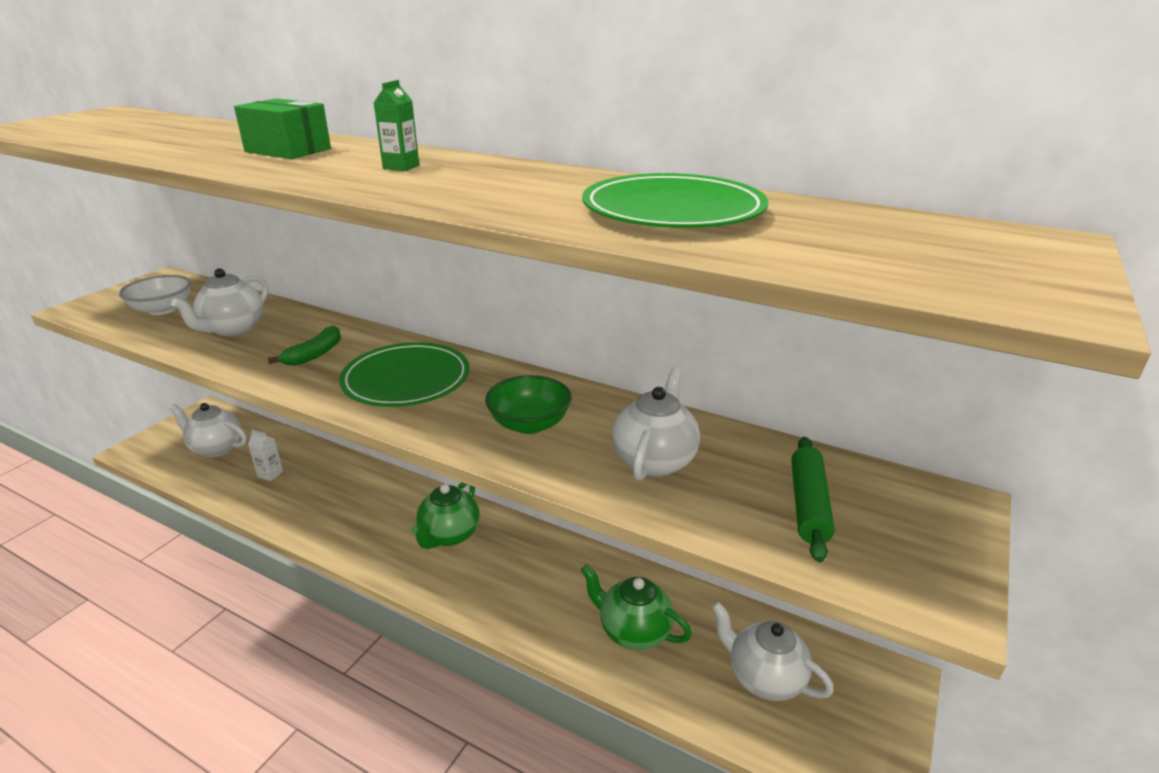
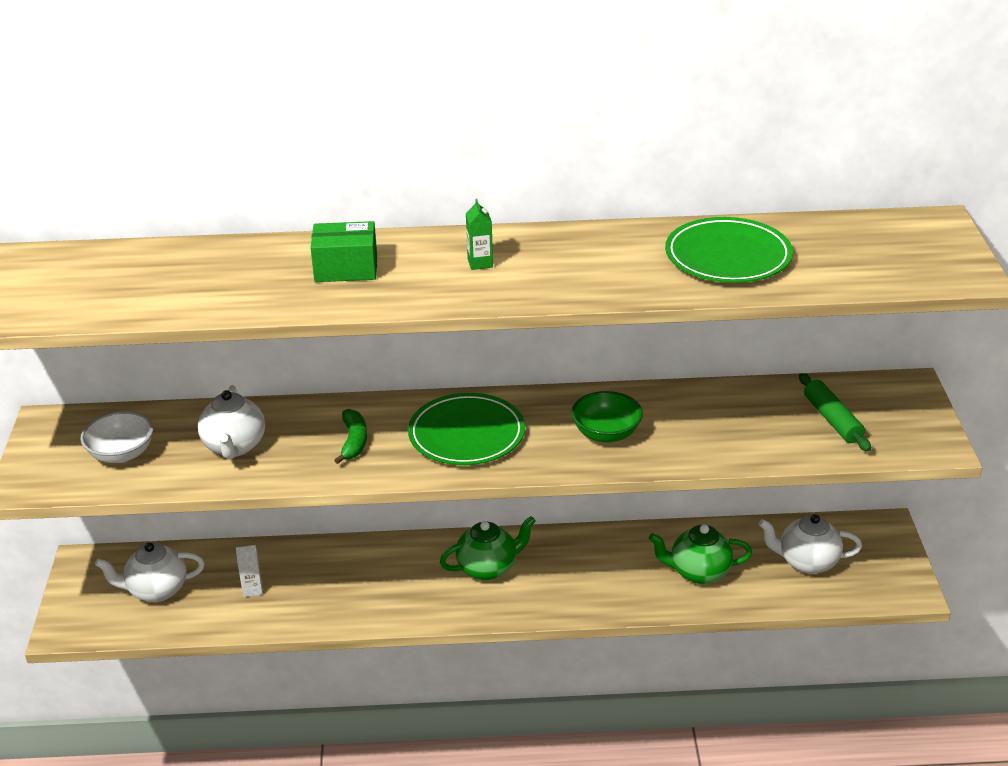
camera: 30 degrees left, 5 degrees up
(449, 535) = (488, 568): green teapot -> green teapot turned 105 degrees counterclockwise
(654, 460) = (717, 427): white teapot -> none

